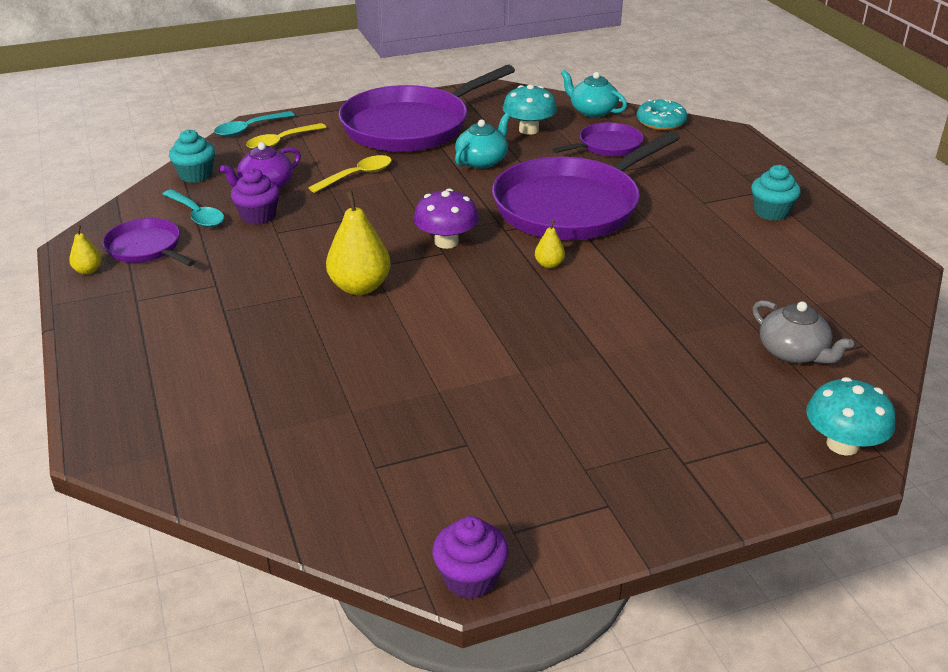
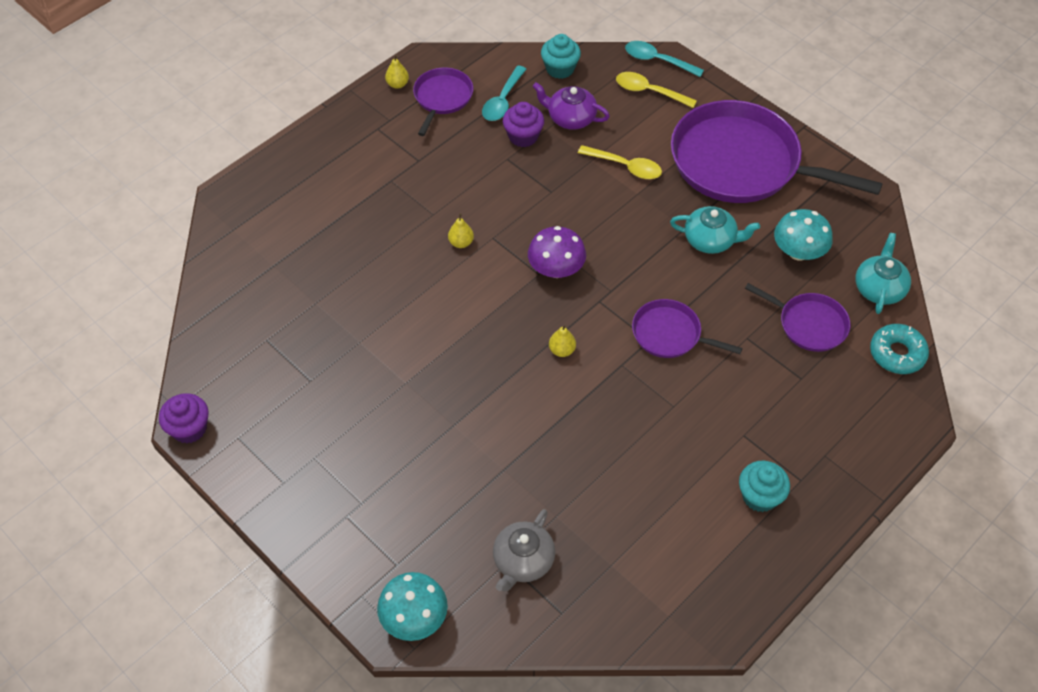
camera: 65 degrees right, 20 degrees up
(360, 287) = (461, 242): yellow pear -> yellow pear, size x0.49
(571, 206) = (670, 334): purple pan -> purple pan, size x0.48

